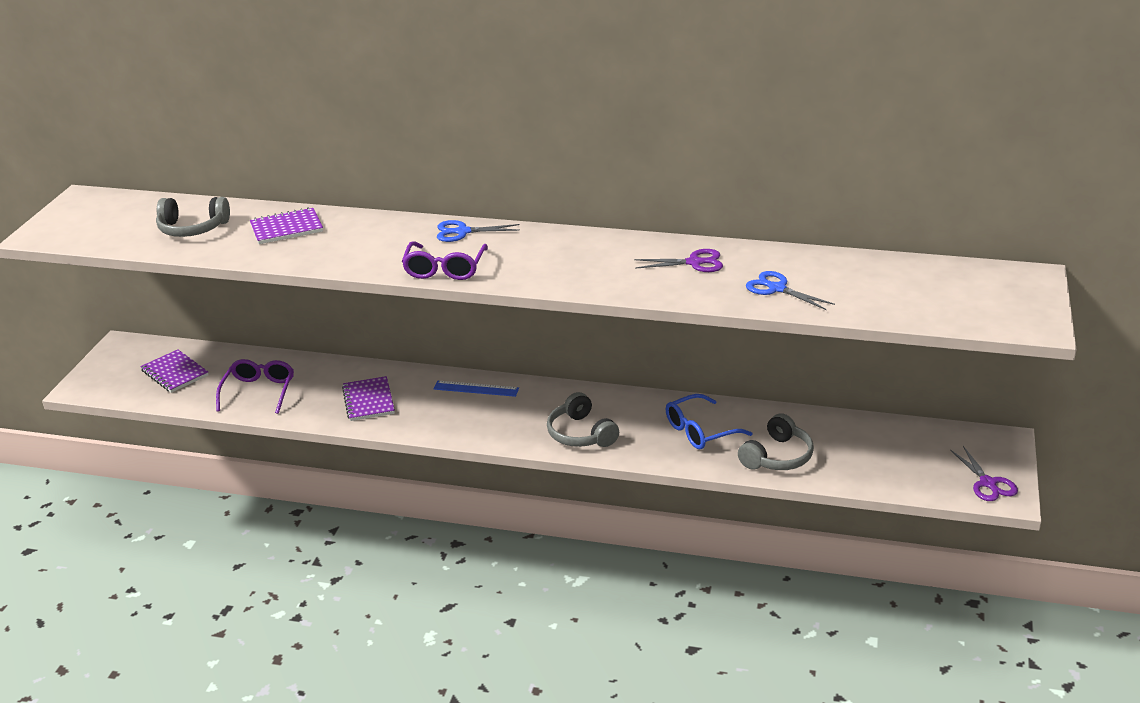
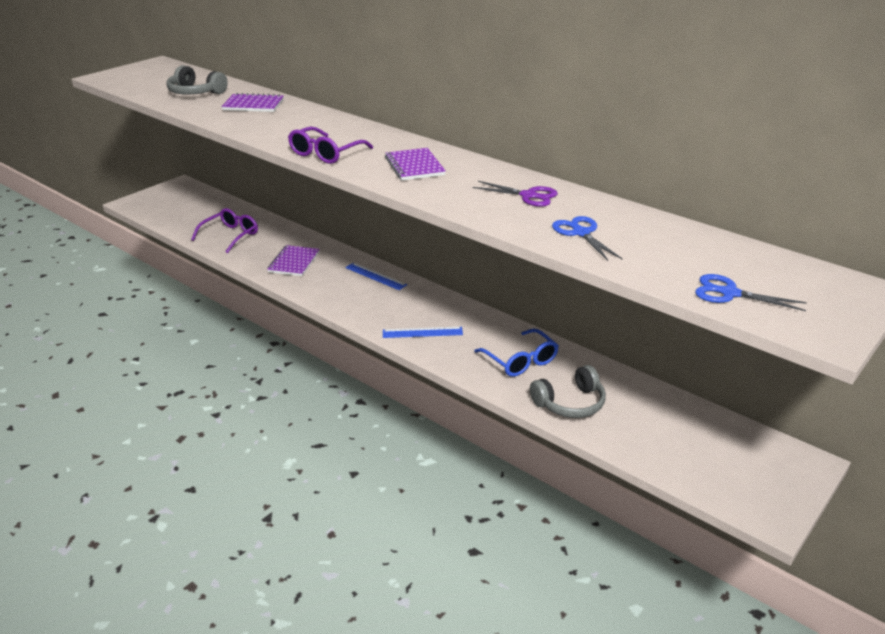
camera: 25 degrees right, 0 degrees up
(174, 373) = (192, 209): purple notebook -> purple notebook (414, 166)
(462, 232) = (369, 133): blue scissors -> blue scissors (729, 293)
(581, 434) = (422, 332): grey headphones -> blue ruler
(700, 431) = (520, 361): blue glasses -> blue glasses turned 120 degrees counterclockwise
(988, 483) = (760, 498): purple scissors -> none

